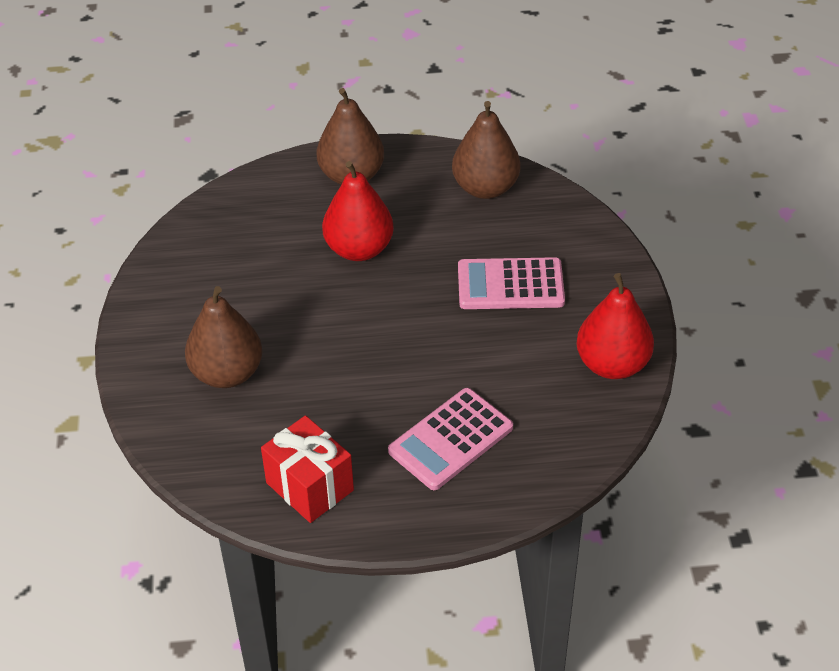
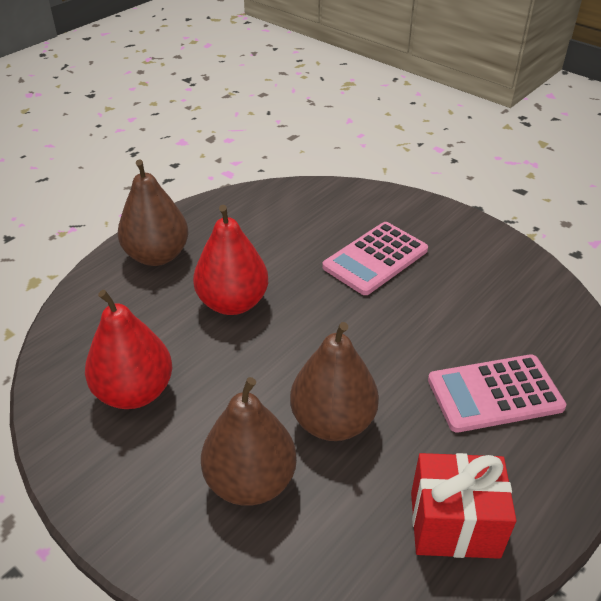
camera: 45 degrees left, 5 degrees down
(450, 439) = (494, 393): pink calculator -> pink calculator turned 75 degrees clockwise
(485, 188) = (270, 209): brown pear -> brown pear (332, 422)
(612, 364) = (509, 266): red pear -> red pear (134, 392)

